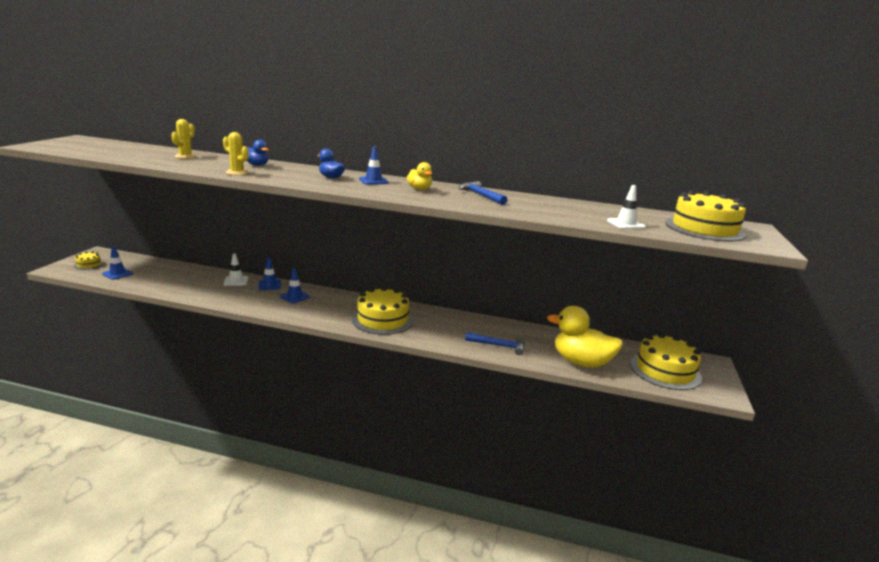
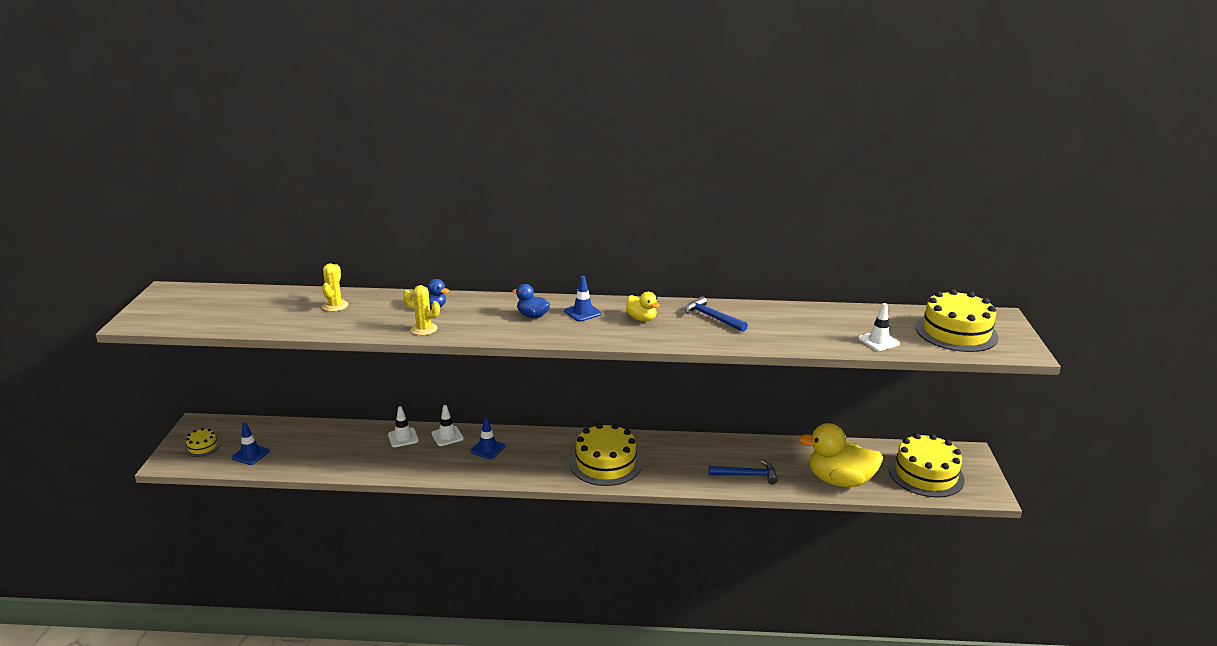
camera: 10 degrees left, 5 degrees up
(270, 285) = (447, 436): blue traffic cone -> white traffic cone

